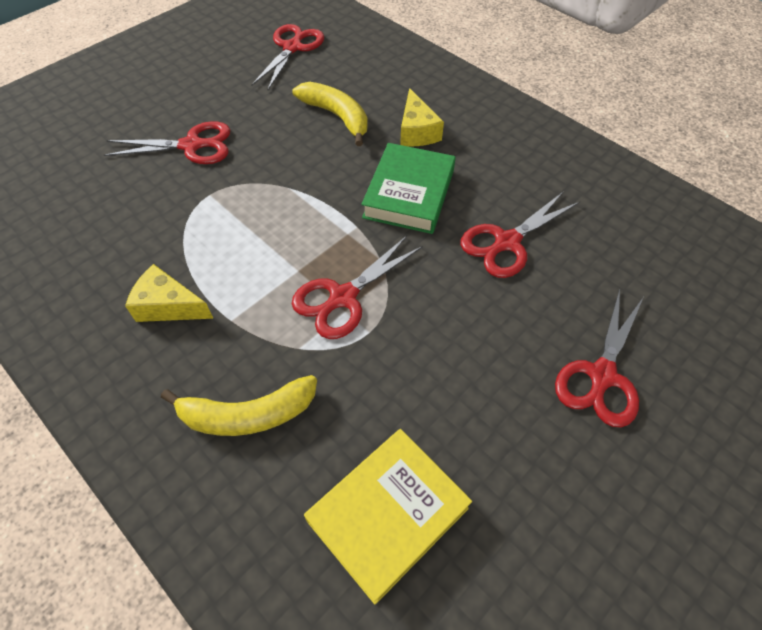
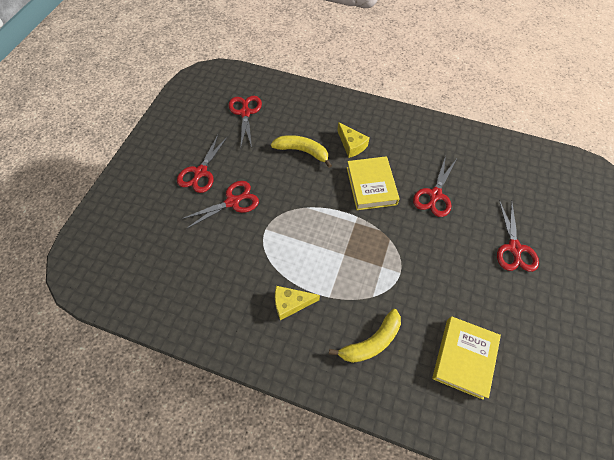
camera: 25 degrees left, 5 degrees up
(343, 297) = (376, 259): red scissors -> red scissors (200, 172)
(409, 194) = (371, 186): green book -> yellow book

